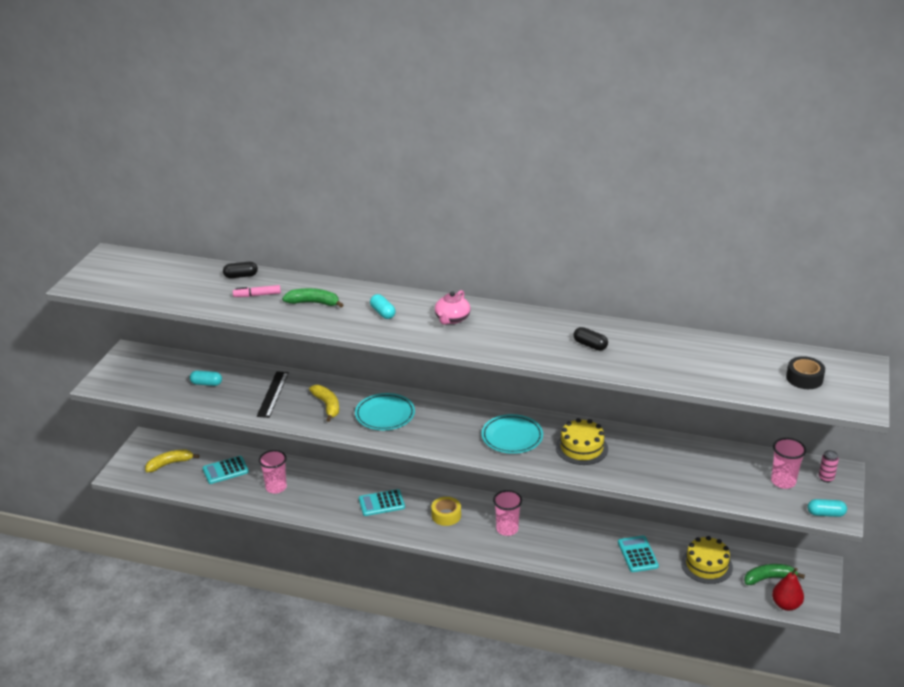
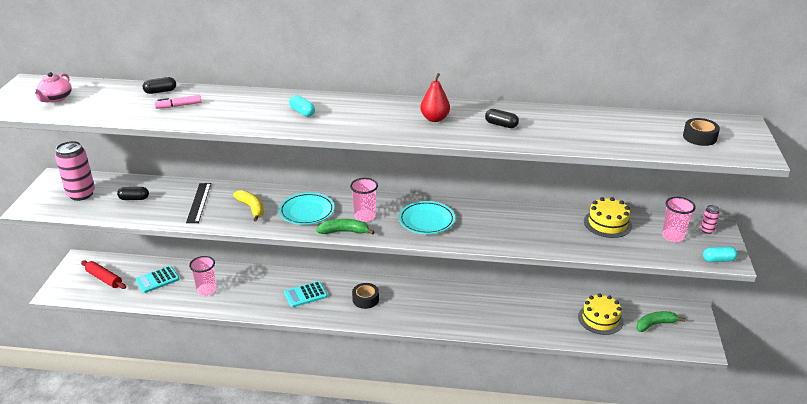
camera: 10 degrees left, 0 degrees up
(153, 374) = (81, 194): none -> pink can
(170, 464) = (104, 279): yellow banana -> red rolling pin
(206, 383) = (134, 198): turquoise capsule -> black capsule
(313, 303) = (234, 108): green banana -> green banana (344, 232)
(446, 515) = (365, 299): yellow tape -> black tape
(452, 319) = (368, 112): pink teapot -> pink teapot (56, 98)
(507, 529) = (422, 306): pink cup -> pink cup (365, 216)
(581, 448) = (491, 224): yellow cake -> yellow cake (607, 223)
(637, 554) = (540, 316): turquoise calculator -> none
(786, 605) = (676, 345): red pear -> red pear (434, 119)

